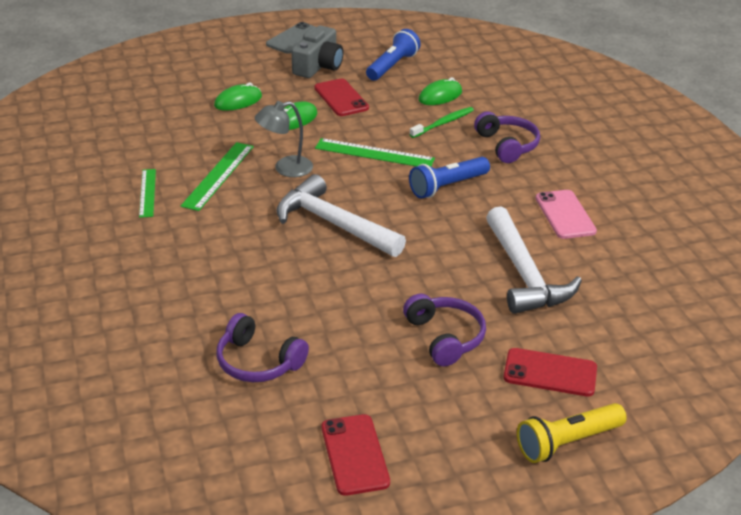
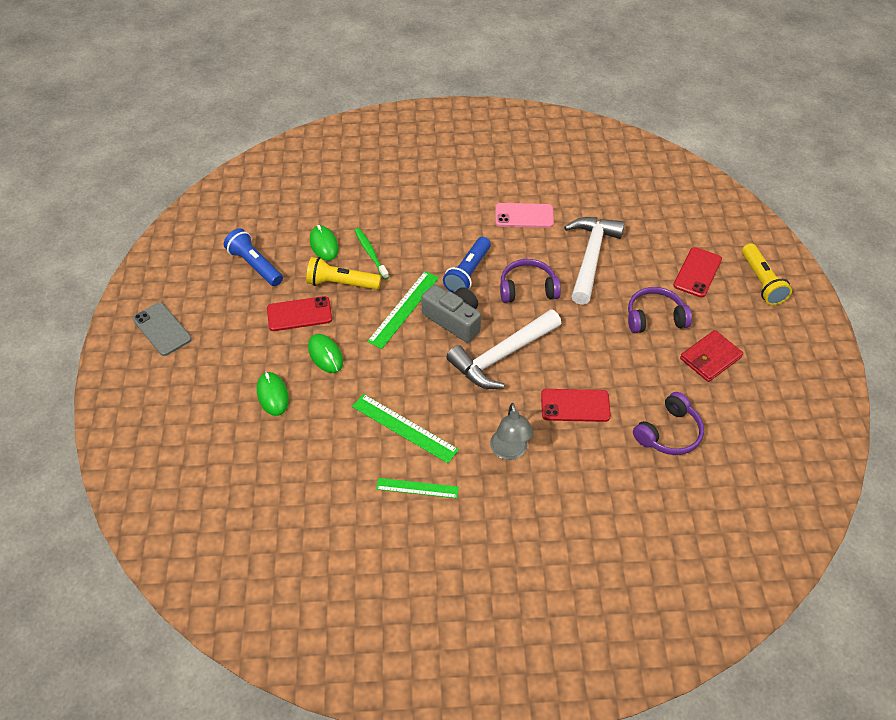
camera: 75 degrees left, 15 degrees up
(285, 168) = (408, 375): grey lamp -> grey lamp (509, 451)
(318, 66) = (229, 320): grey camera -> grey camera (454, 320)
(354, 454) = (768, 392): red phone -> red phone (575, 405)
(392, 113) = (341, 283): none -> yellow flashlight
(395, 393) = (710, 358): none -> red wallet
(447, 186) = (468, 273): blue flashlight -> blue flashlight turned 45 degrees clockwise
(507, 145) = (419, 222): purple headphones -> purple headphones (527, 289)
(524, 274) = (591, 257): white hammer -> white hammer turned 75 degrees counterclockwise

